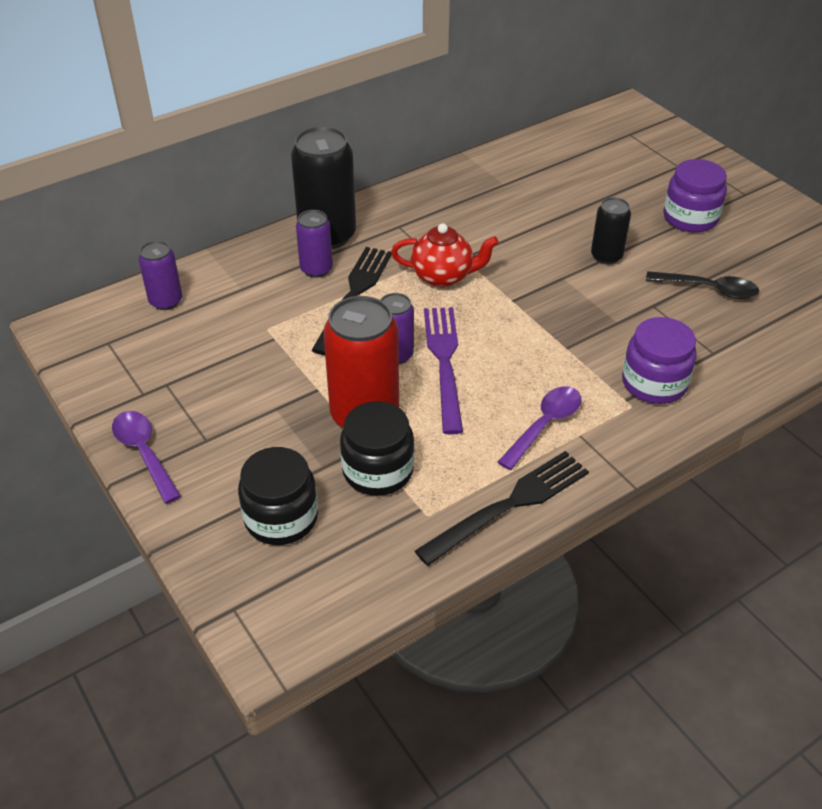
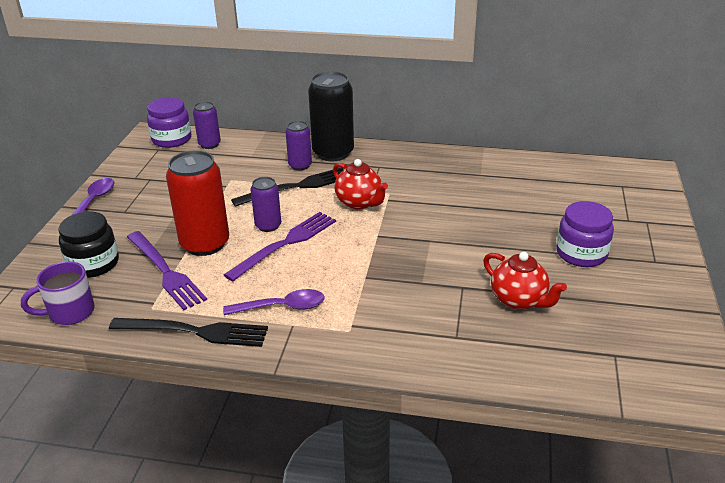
camera: 45 degrees right, 10 degrees down
(352, 583) = (69, 313): none -> purple mug
(378, 471) = (166, 272): black jar -> purple fork
(606, 256) = (479, 244): black can -> none
(654, 383) = (385, 328): purple jar -> purple jar (171, 139)
(709, 289) = (519, 300): black spoon -> red teapot

